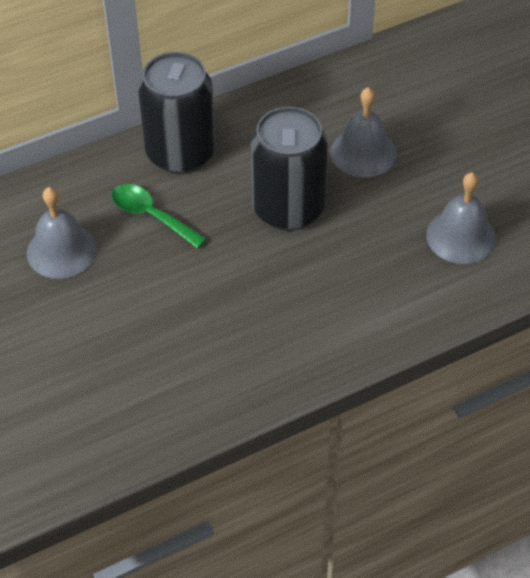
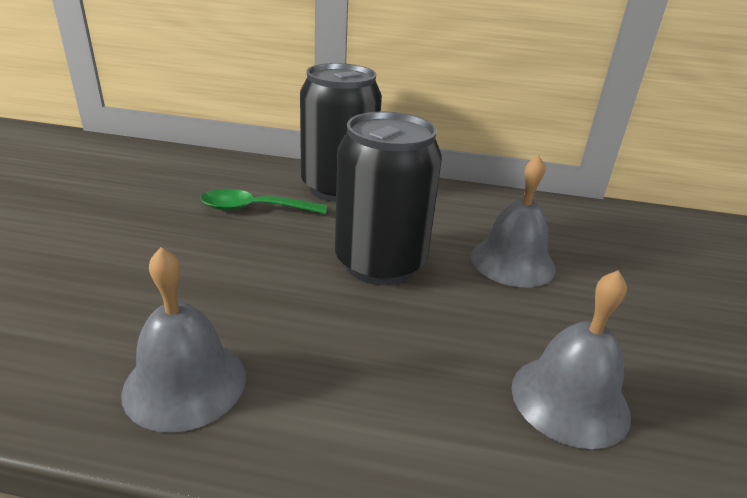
camera: 35 degrees right, 20 degrees down
(61, 251) = (155, 194): grey bell -> grey bell (185, 383)
(151, 216) = (255, 209): green spoon -> green spoon turned 75 degrees counterclockwise

